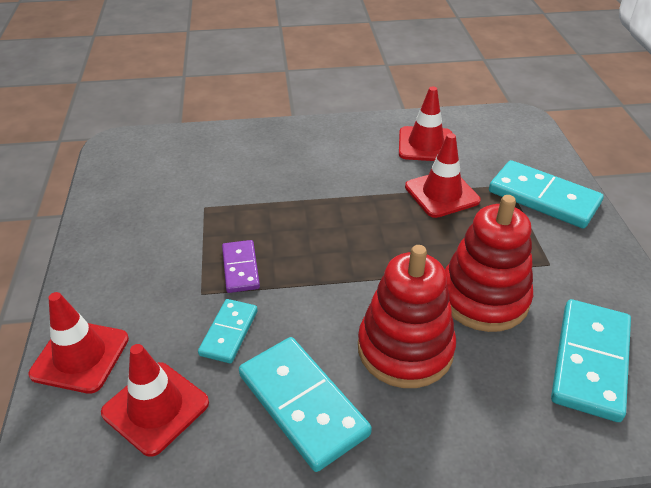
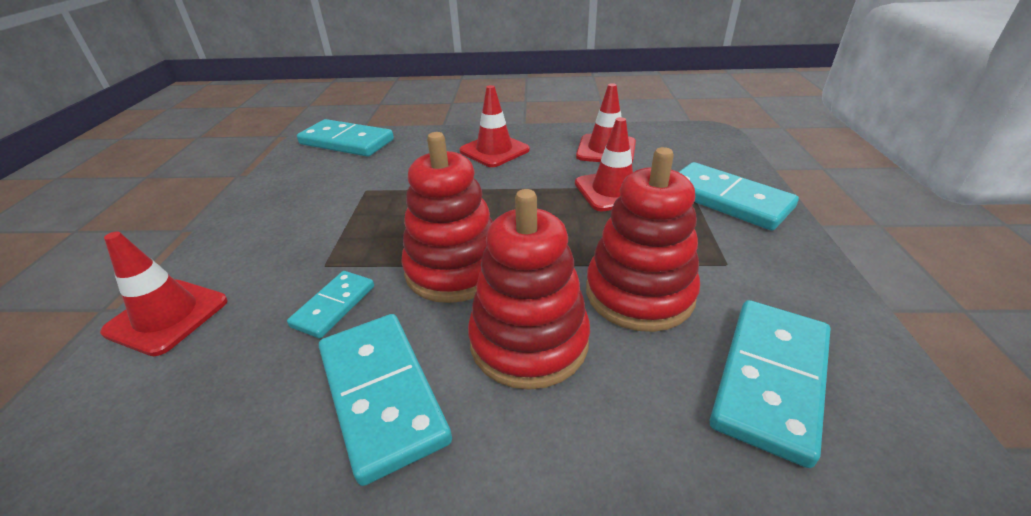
camera: 10 degrees right, 5 degrees down
(155, 408) = (212, 380): red traffic cone -> red traffic cone (494, 150)
(157, 147) = (346, 142): none -> turquoise domino
(241, 268) = (376, 245): purple domino -> none
(322, 288) = (455, 269): none -> red stacking toy

